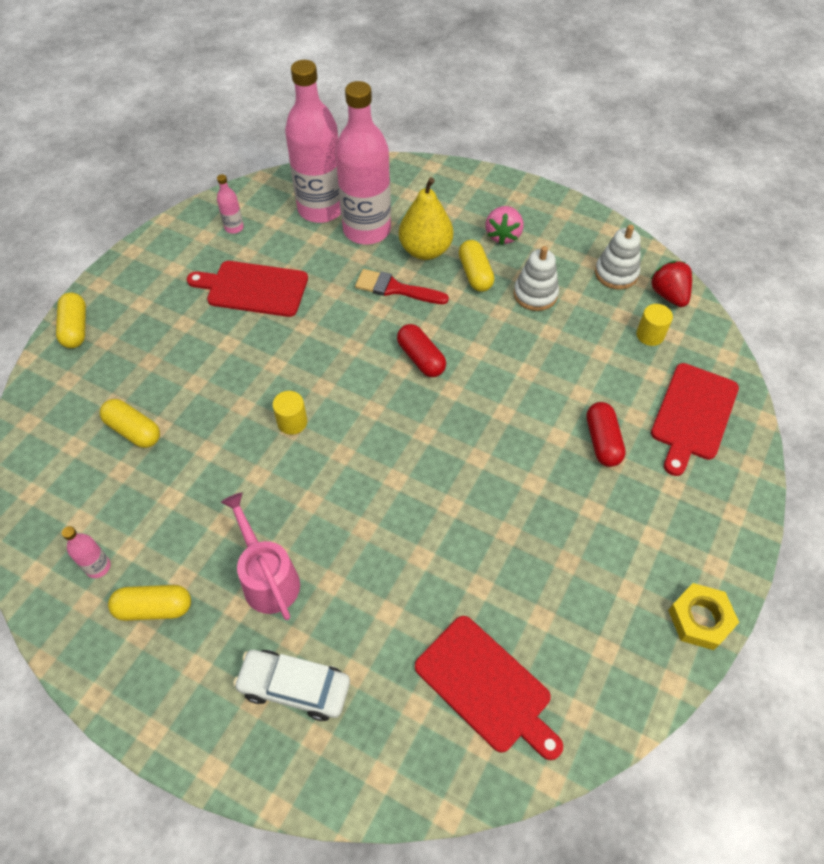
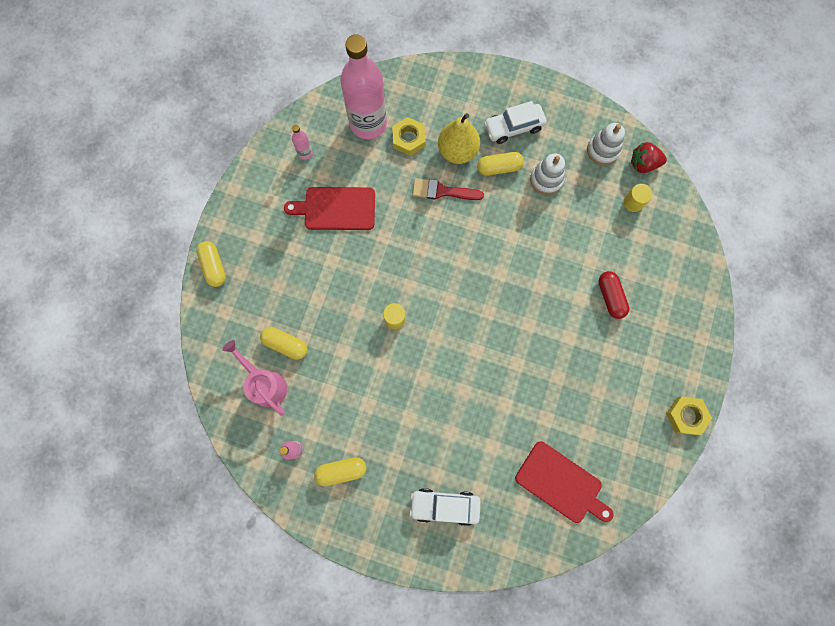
camera: 10 degrees left, 20 degrees up
(268, 578) = (409, 437): pink watering can -> pink watering can (265, 384)
(367, 230) = (408, 139): pink bottle -> yellow nut
(421, 358) = (473, 250): red capsule -> none
(475, 274) = (499, 168): yellow capsule -> yellow capsule turned 75 degrees counterclockwise
(503, 235) = (513, 127): pink strawberry -> white car
(668, 295) = (643, 164): red strawberry -> red strawberry turned 60 degrees counterclockwise
(693, 414) = (669, 265): red cutting board -> none

